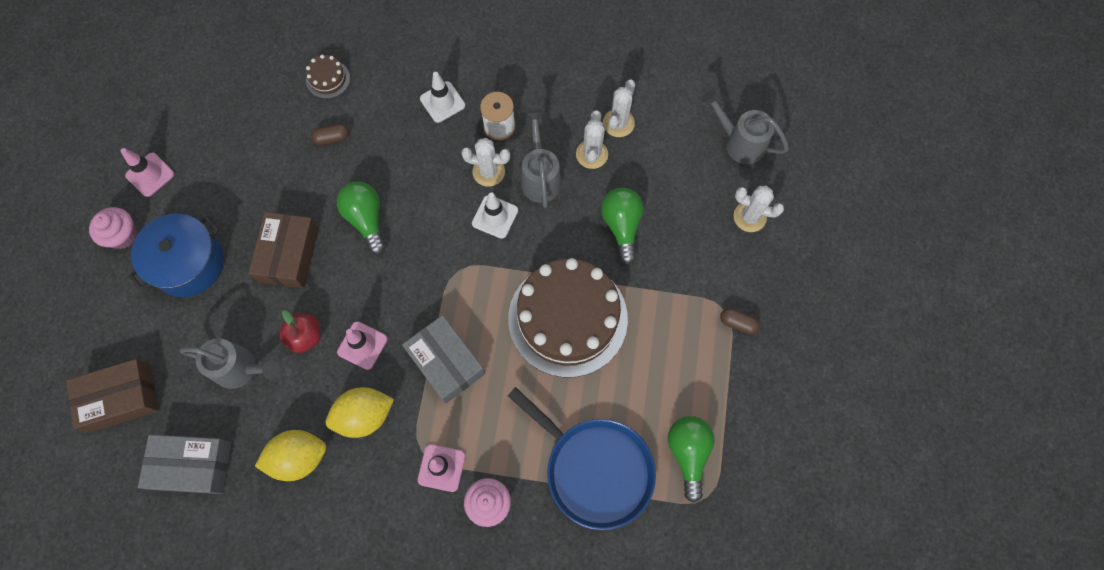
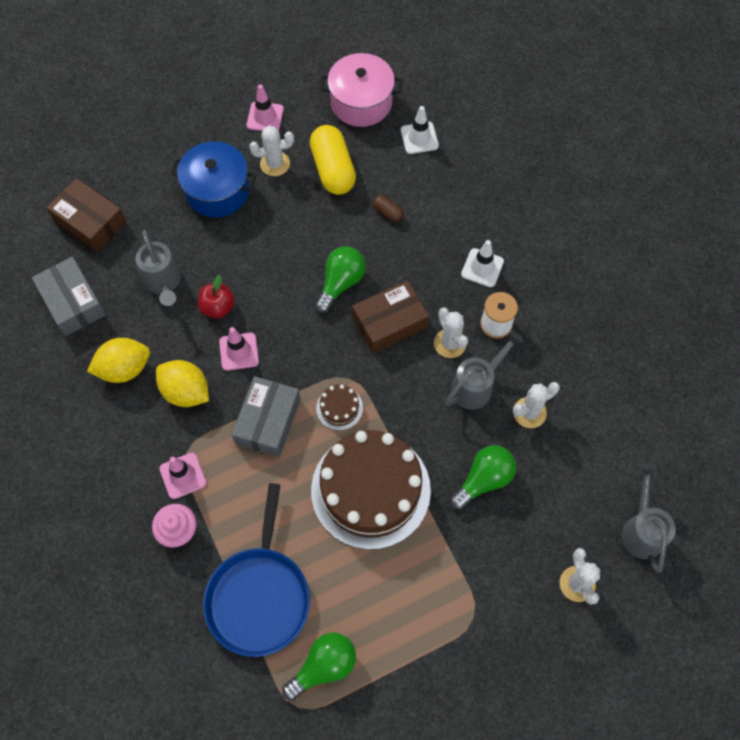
camera: 55 degrees right, 5 degrees down
(123, 235) = (207, 135): pink cupcake -> none
(207, 87) = (361, 102): none -> pink pot
(253, 154) = (333, 169): none -> yellow capsule
(289, 255) = (272, 251): brown box -> brown box (390, 323)
(299, 457) = (124, 368): yellow lemon -> yellow lemon turned 60 degrees counterclockwise
(328, 79) = (434, 175): brown cake -> brown cake (339, 408)
(495, 217) = (415, 374): white traffic cone -> white traffic cone (419, 138)
(618, 123) = (576, 415): white cactus -> white cactus (275, 164)
(737, 323) = (469, 636): brown capsule -> none

